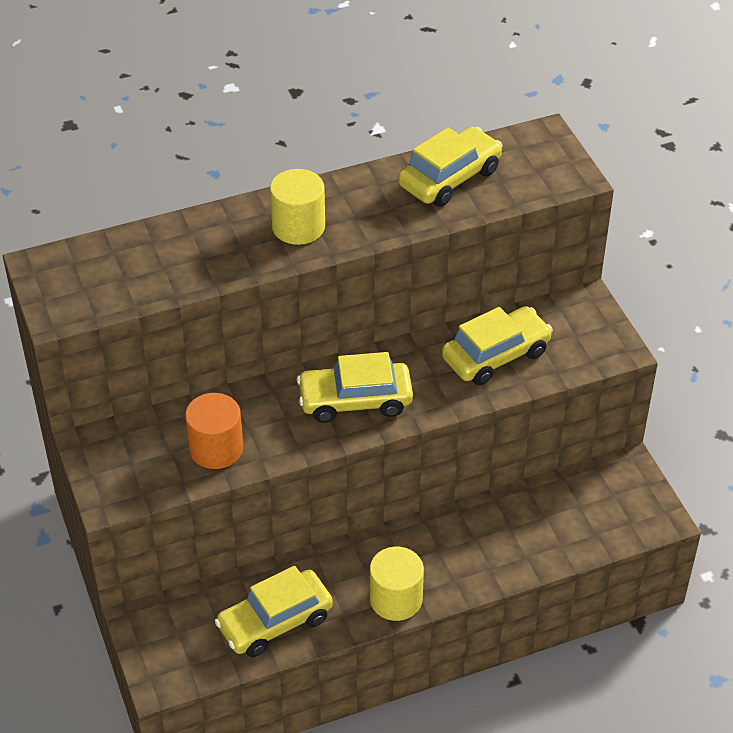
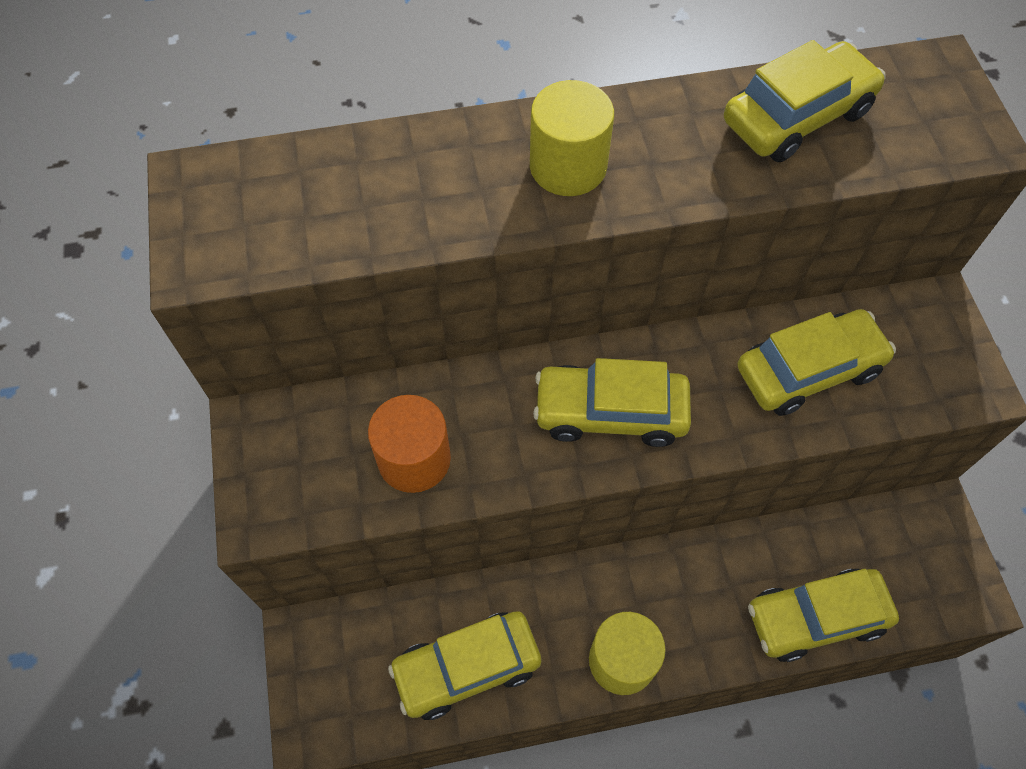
camera: 10 degrees right, 15 degrees up
(541, 550) = (815, 618): none -> yellow car

